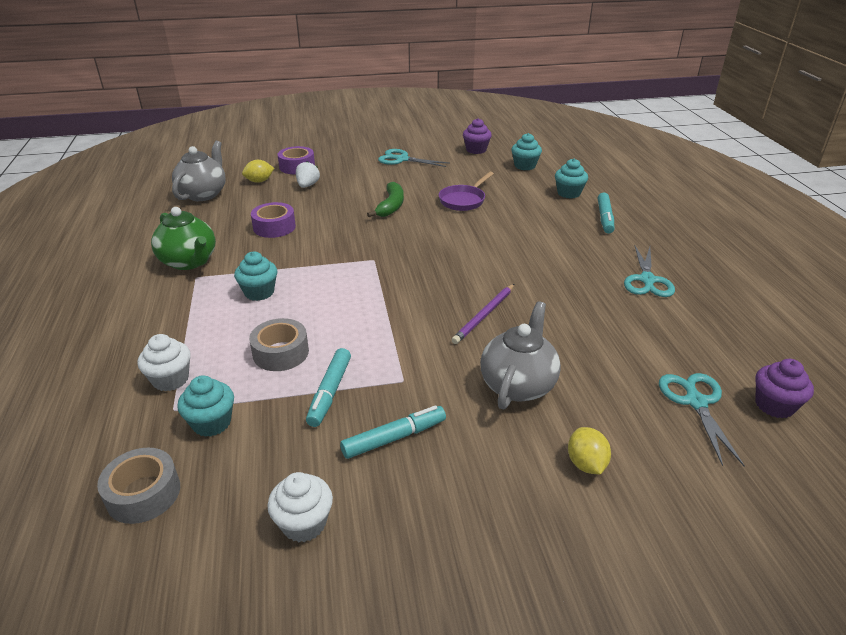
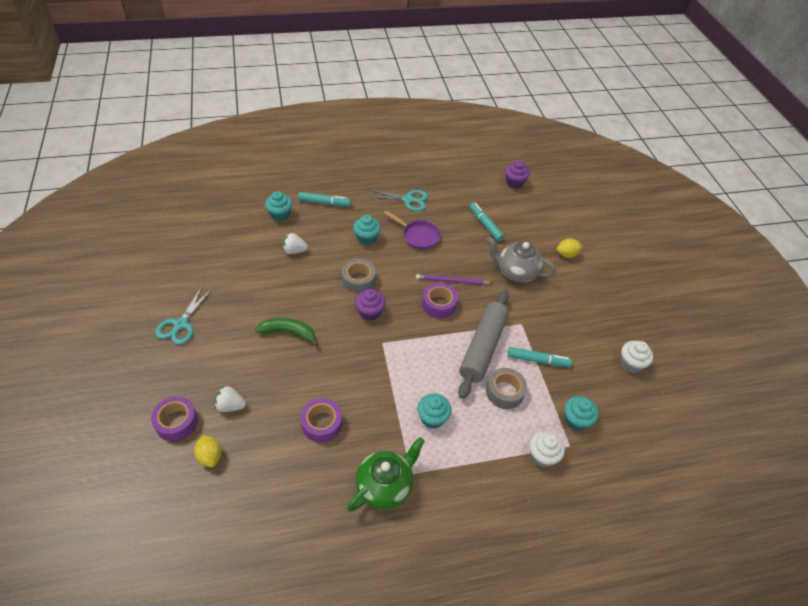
camera: 95 degrees left, 15 degrees up
(143, 493) = (634, 443): grey tape -> grey tape (358, 280)
(203, 194) = (235, 511): grey teapot -> none
(359, 338) = (483, 347): none -> grey rolling pin
(394, 438) = (567, 328): turquoise marker -> turquoise marker (485, 225)
(437, 302) = (439, 304): none -> purple tape
(464, 200) = (284, 281): purple pan -> purple pan (418, 236)
(476, 150) = (172, 264): purple cupcake -> purple cupcake (370, 312)
(484, 315) = (452, 281): purple pencil -> purple pencil turned 150 degrees clockwise
(512, 204) = (294, 251): none -> white strawberry
(525, 166) = (220, 234): turquoise cupcake -> turquoise cupcake (366, 238)
(695, 402) = (517, 208): turquoise scissors -> none

